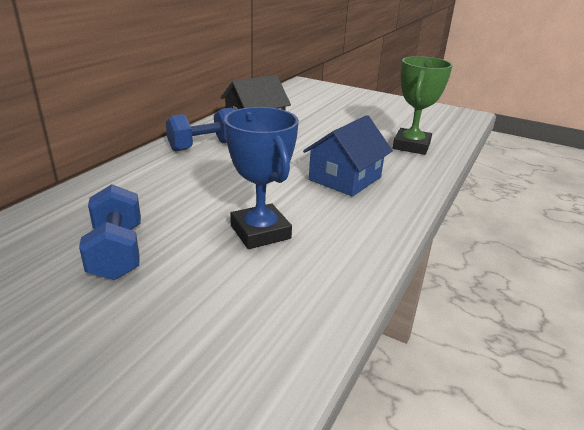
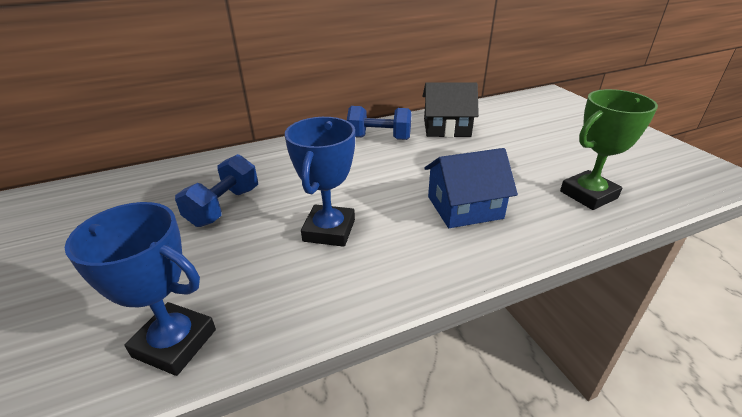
camera: 40 degrees right, 5 degrees up
(241, 381) = (175, 343): none -> blue trophy

